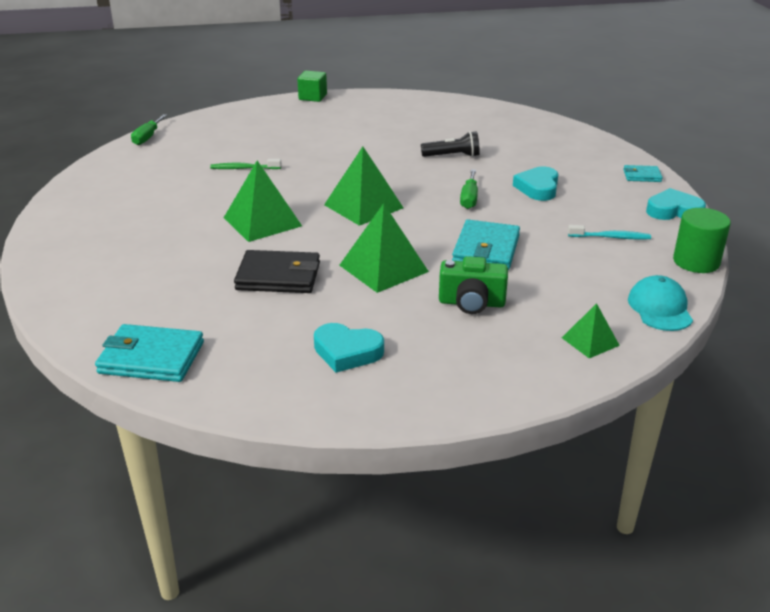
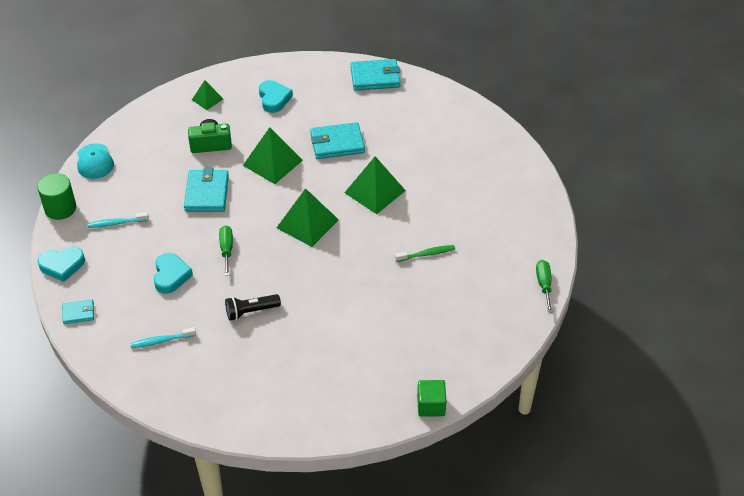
camera: 165 degrees right, 15 degrees up
(278, 276) = (337, 143): black wallet -> turquoise wallet
(347, 352) = (274, 99): turquoise heart -> turquoise heart turned 75 degrees clockwise
(548, 150) = (161, 341): none -> turquoise toothbrush
(590, 341) = (140, 129): green pyramid -> green pyramid (207, 99)

